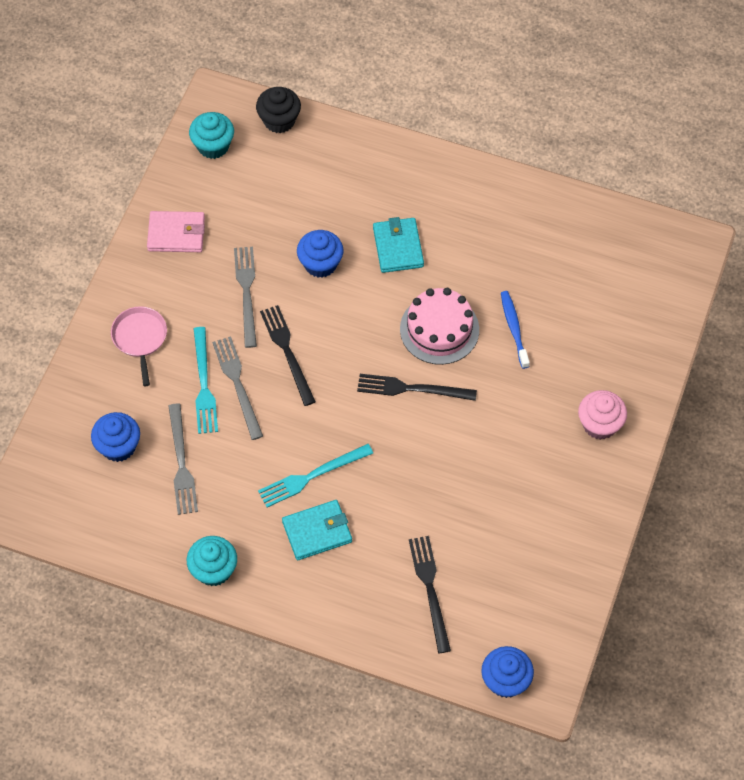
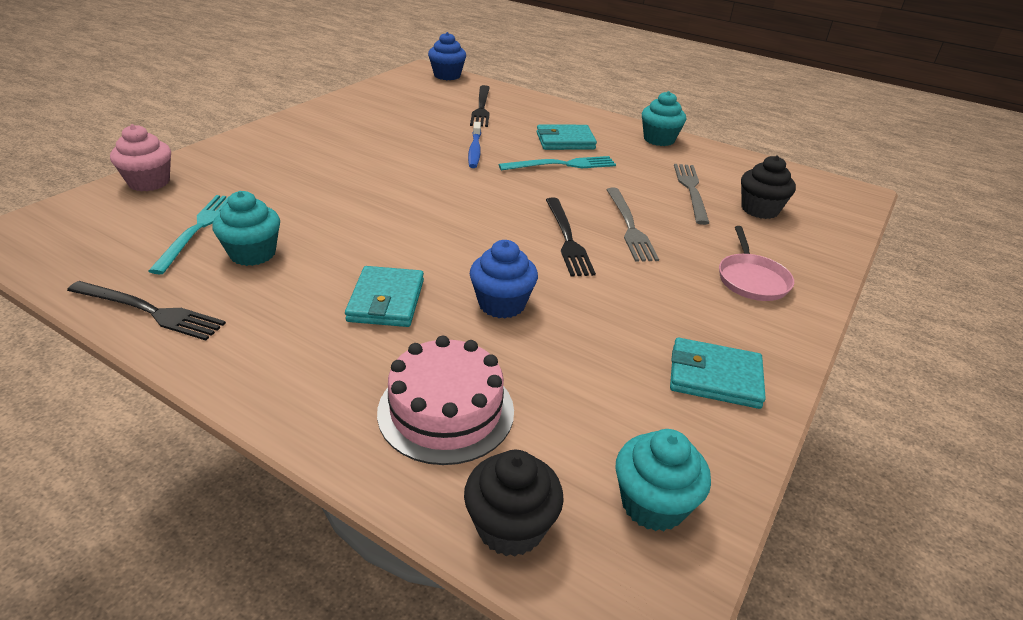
camera: 170 degrees left, 25 degrees down
(118, 446) = (759, 209): blue cupcake -> black cupcake
(176, 234) = (715, 377): pink wallet -> turquoise wallet
(204, 384) = (668, 232): turquoise fork -> turquoise fork (198, 229)
(246, 292) = (610, 295): grey fork -> none
(411, 389) = (439, 193): black fork -> black fork (149, 311)
(439, 329) = (381, 225): pink cake -> pink cake (446, 411)
(513, 269) = (253, 253): none -> turquoise cupcake
(514, 329) = (297, 211): blue toothbrush -> blue toothbrush (475, 150)
(599, 424) = (271, 147): pink cupcake -> pink cupcake (149, 182)

